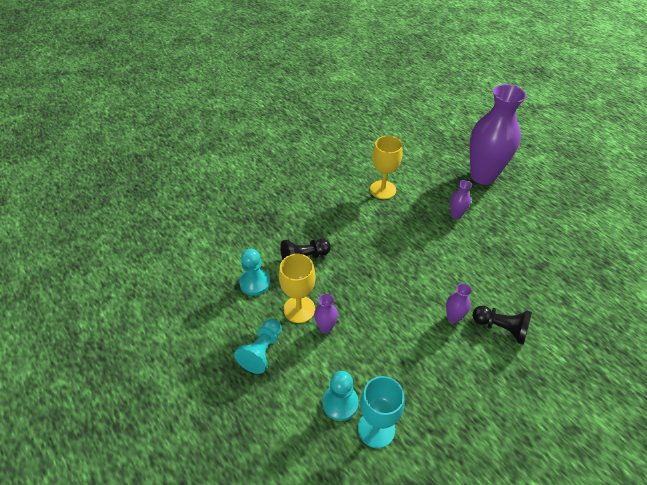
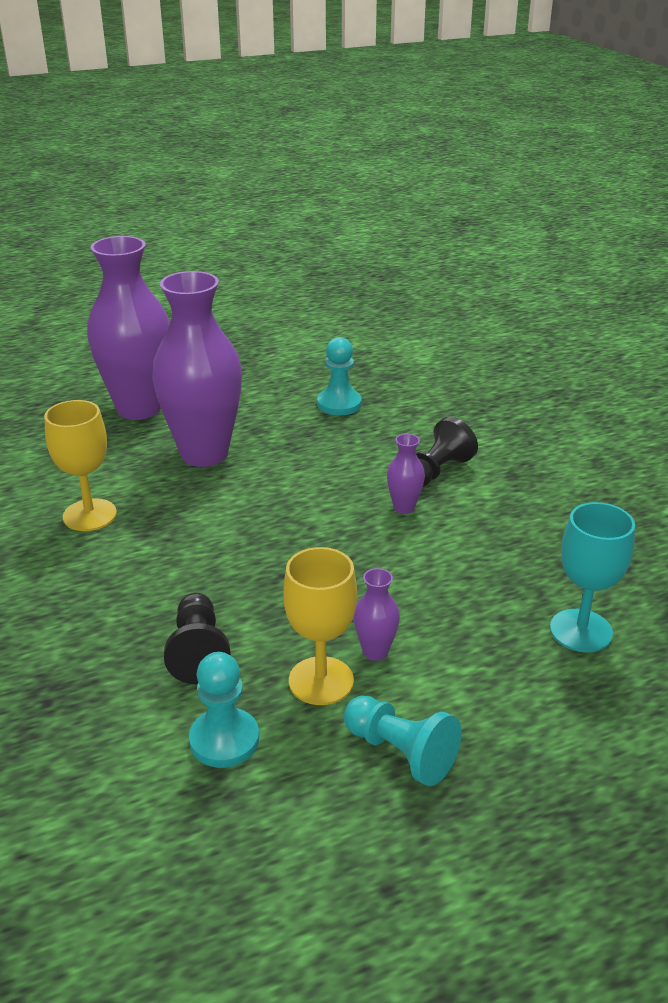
camera: 75 degrees left, 15 degrees down
(340, 403) = (530, 662): turquoise pawn -> turquoise pawn (339, 404)
(456, 214) = (204, 454): purple vase -> purple vase, size x2.47

